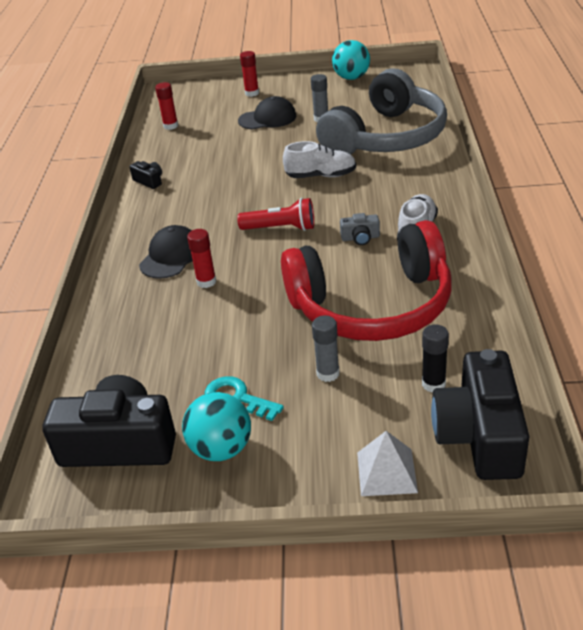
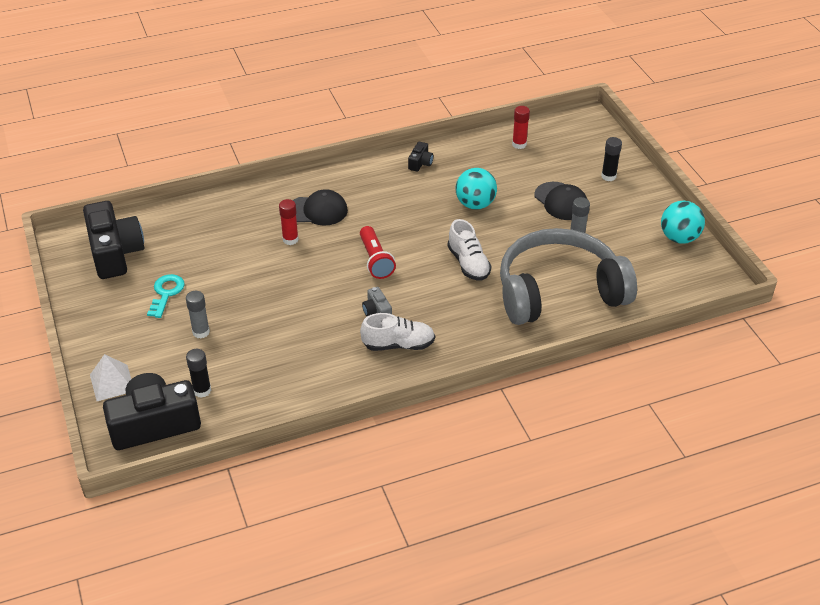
camera: 65 degrees right, 5 degrees up
(221, 449) = (119, 299): turquoise ball -> turquoise ball (475, 204)
(252, 93) = (608, 176): red glue stick -> black glue stick
(372, 305) = (285, 338): red headphones -> none
(386, 137) = (559, 291): grey headphones -> grey headphones turned 150 degrees clockwise

